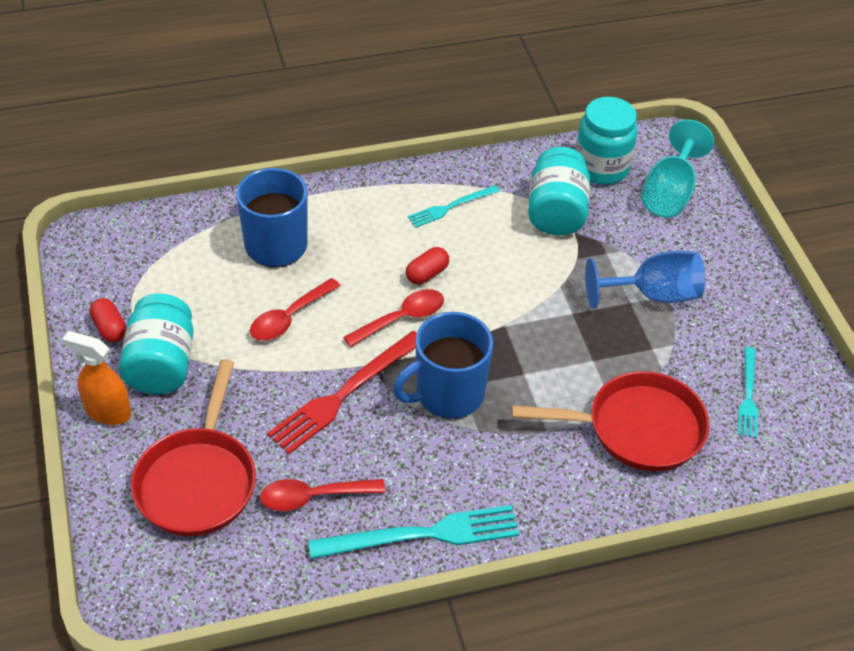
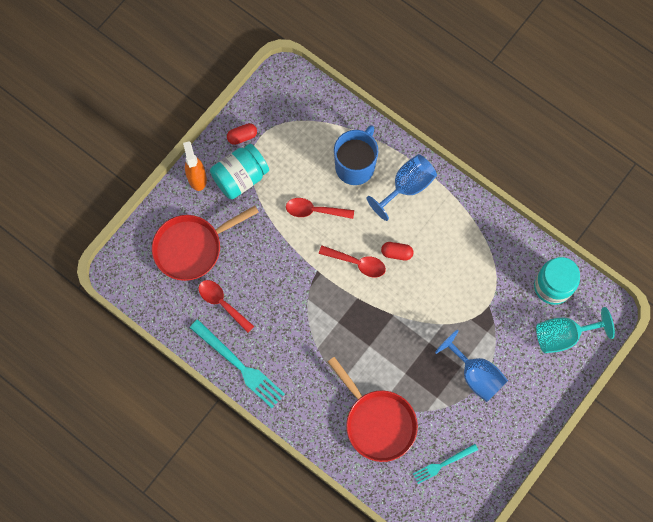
camera: 55 degrees right, 25 degrees up
(109, 328) = (242, 136): red capsule -> red capsule turned 45 degrees clockwise
(344, 394) = (289, 272): red fork -> none
(353, 215) = (407, 187): none -> blue goblet
(447, 394) = (327, 319): blue mug -> none
(451, 207) = (454, 230): turquoise fork -> none
(556, 212) = (496, 286): turquoise jar -> none

